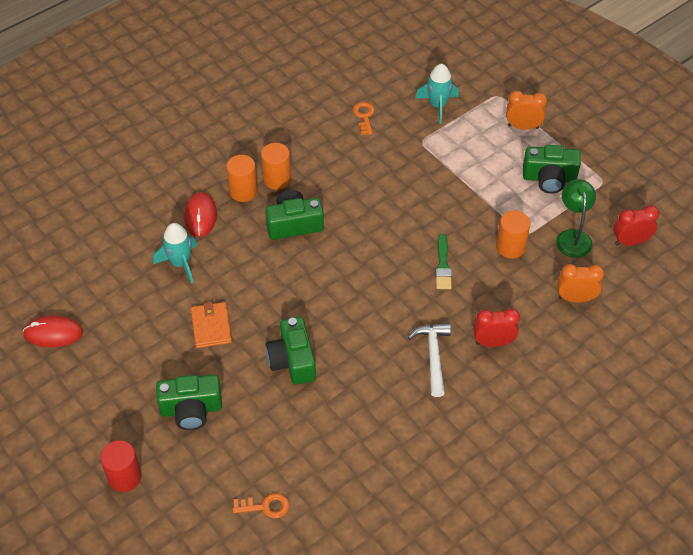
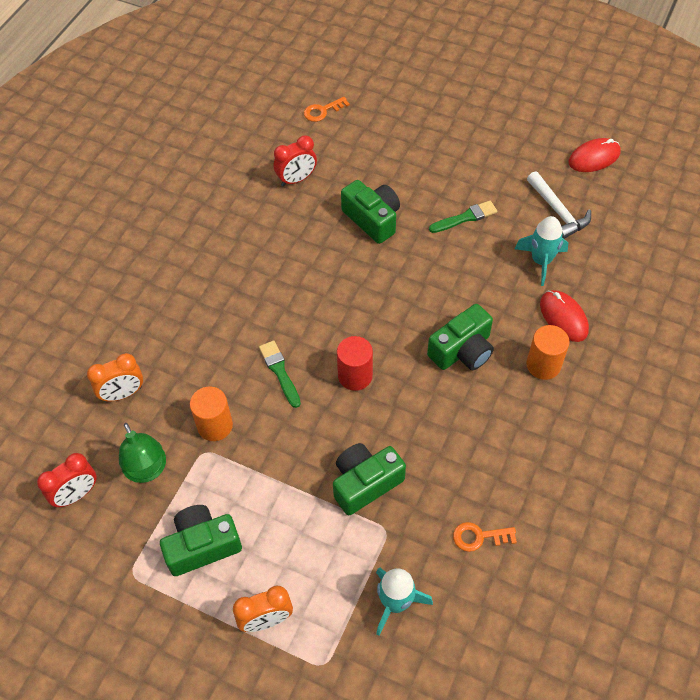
camera: 155 degrees right, 5 degrees up
(124, 477) = (442, 88): red cylinder -> red cylinder (355, 376)
(191, 409) = (429, 149): green camera -> green camera (365, 483)
(211, 326) = (465, 217): orange wallet -> green brush
(277, 179) = (519, 396): orange cylinder -> none
(364, 116) = (479, 537): orange key -> orange key turned 120 degrees clockwise
(433, 356) = (245, 275): white hammer -> white hammer (558, 211)
(493, 342) = (193, 311): red clock -> red clock (296, 179)

